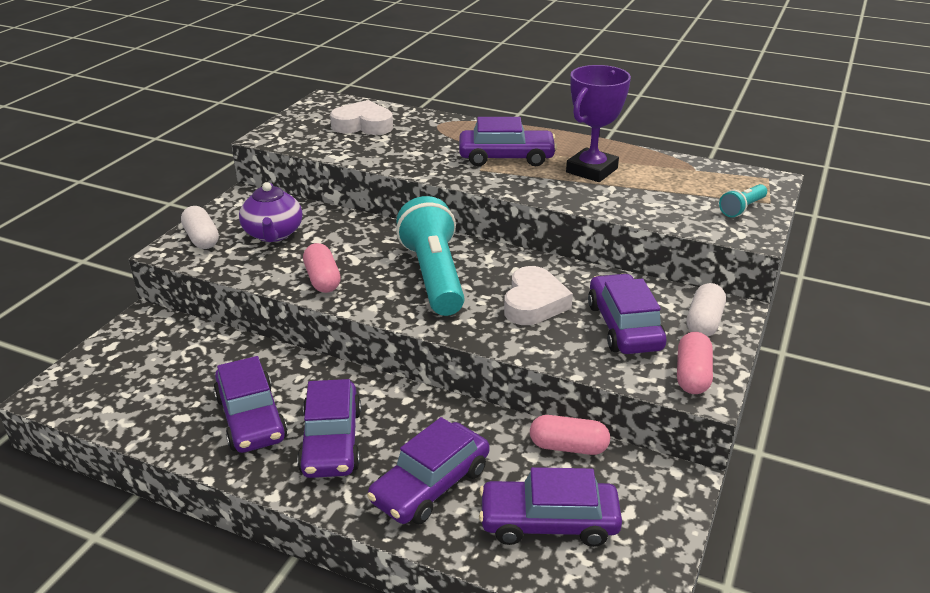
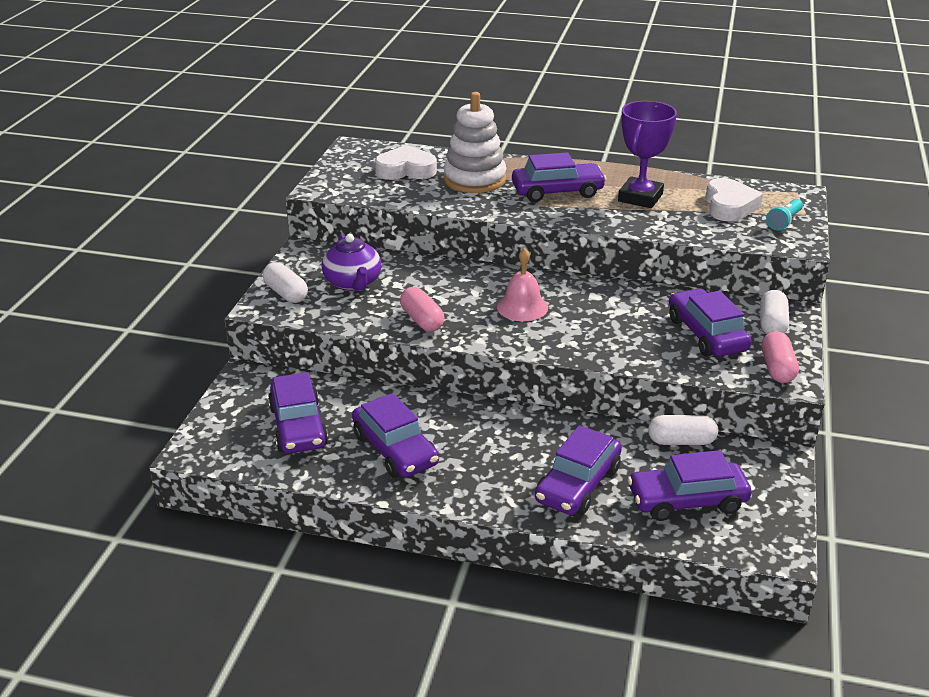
camera: 10 degrees left, 0 degrees up
(331, 441) = (476, 460): purple car -> purple car (298, 426)
(427, 139) = (474, 179): none -> white stacking toy
(434, 276) = (522, 307): turquoise flashlight -> pink bell
(534, 303) = (621, 322): white heart -> white heart (729, 206)
(568, 447) = (681, 441): pink capsule -> white capsule

